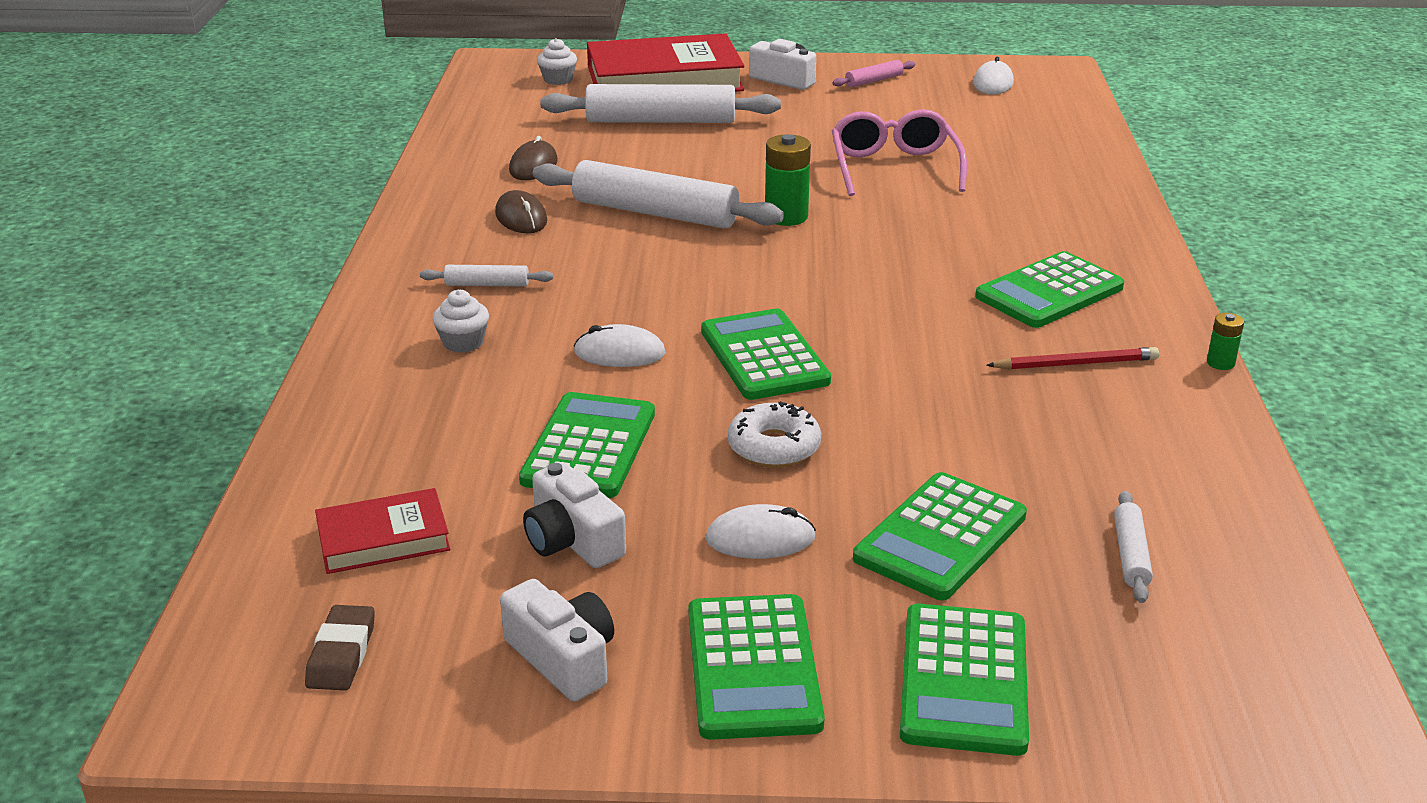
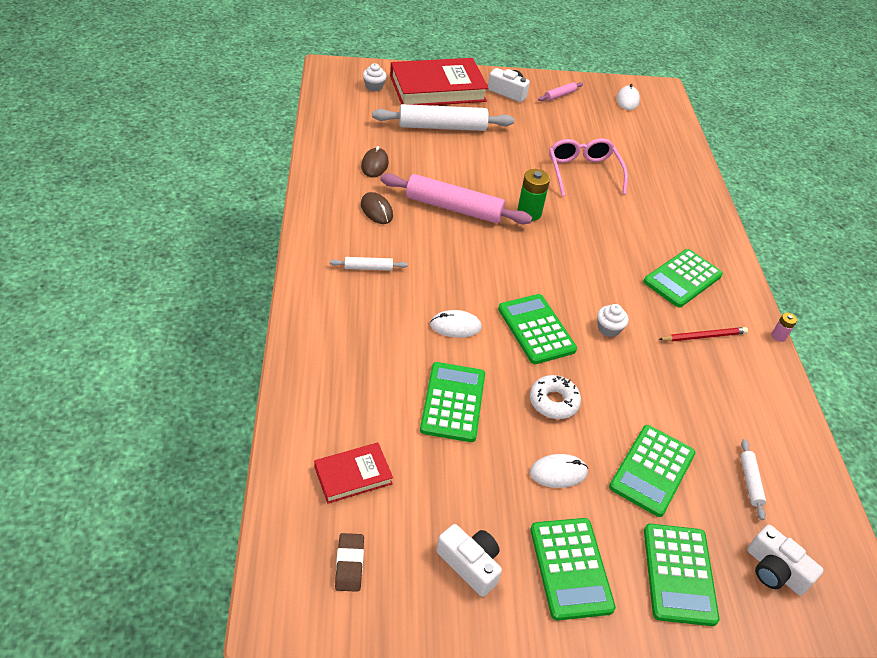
camera: 10 degrees left, 15 degrees up
(463, 342) = (364, 317): white cupcake -> white cupcake (608, 329)
(572, 540) = (457, 475): white camera -> white camera (775, 570)
(655, 213) = (454, 208): white rolling pin -> pink rolling pin
(1220, 363) = (778, 336): green battery -> pink battery

